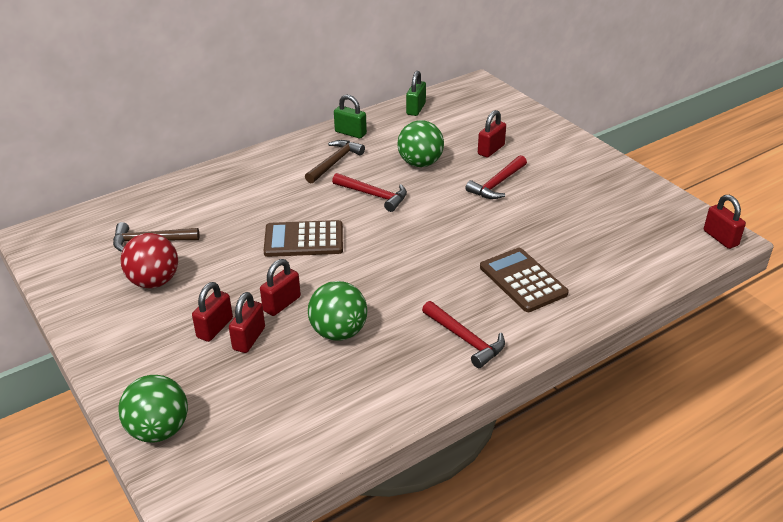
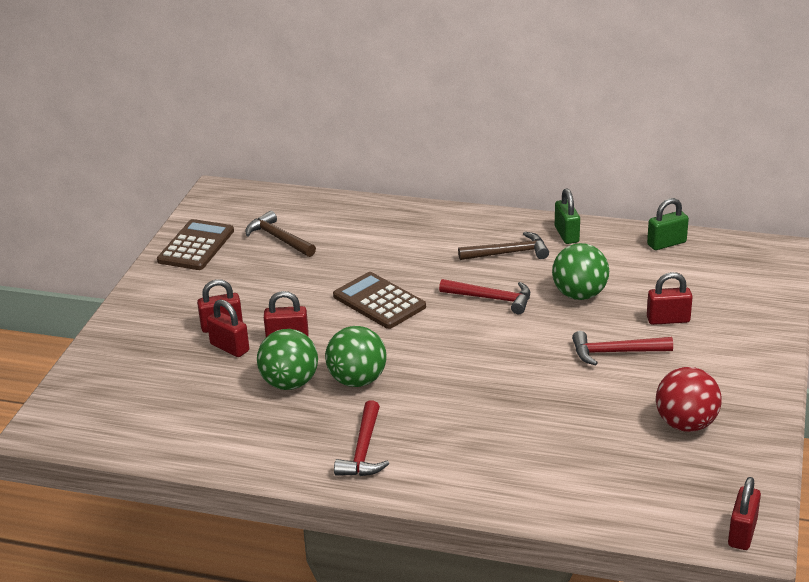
camera: 50 degrees right, 5 degrees down
(154, 281) = (237, 270): red ball -> red ball (686, 424)
(159, 430) = (95, 368): green ball -> green ball (357, 380)
(249, 338) = (229, 347): red padlock -> red padlock turned 60 degrees clockwise
(373, 195) = (491, 299): red hammer -> red hammer turned 60 degrees counterclockwise
(522, 280) = (486, 441): brown calculator -> brown calculator (196, 246)

